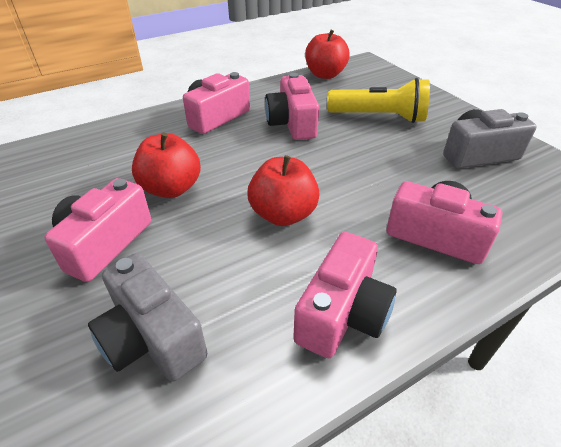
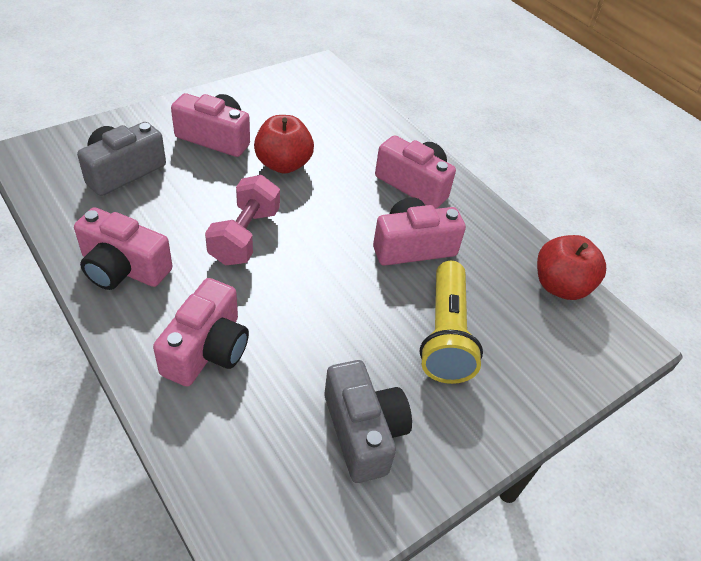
camera: 80 degrees right, 5 degrees up
(283, 214) = (244, 236): red apple -> pink dumbbell

